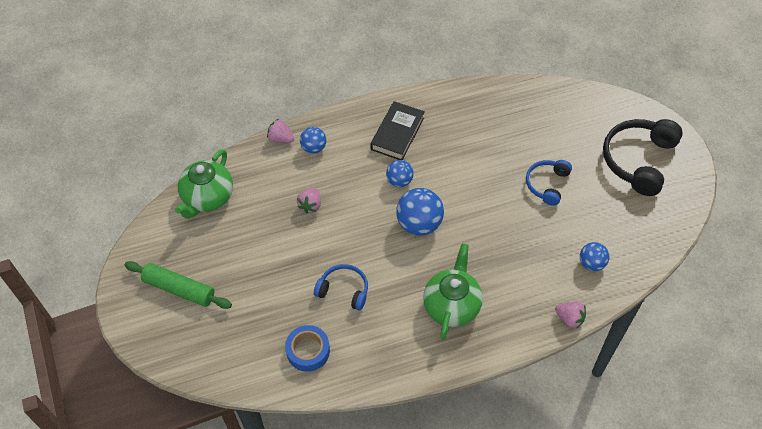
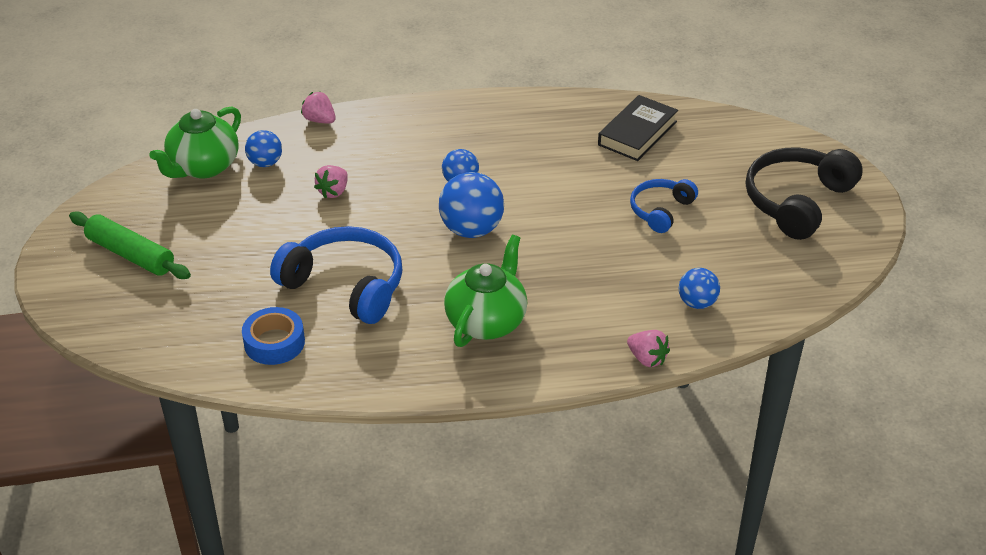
camera: 10 degrees right, 15 degrees down
(314, 148) = (359, 134): blue ball -> blue ball (265, 163)
(344, 290) = (345, 285): blue headphones -> blue headphones, size x1.72
(397, 134) = (474, 134): black book -> black book (637, 133)

